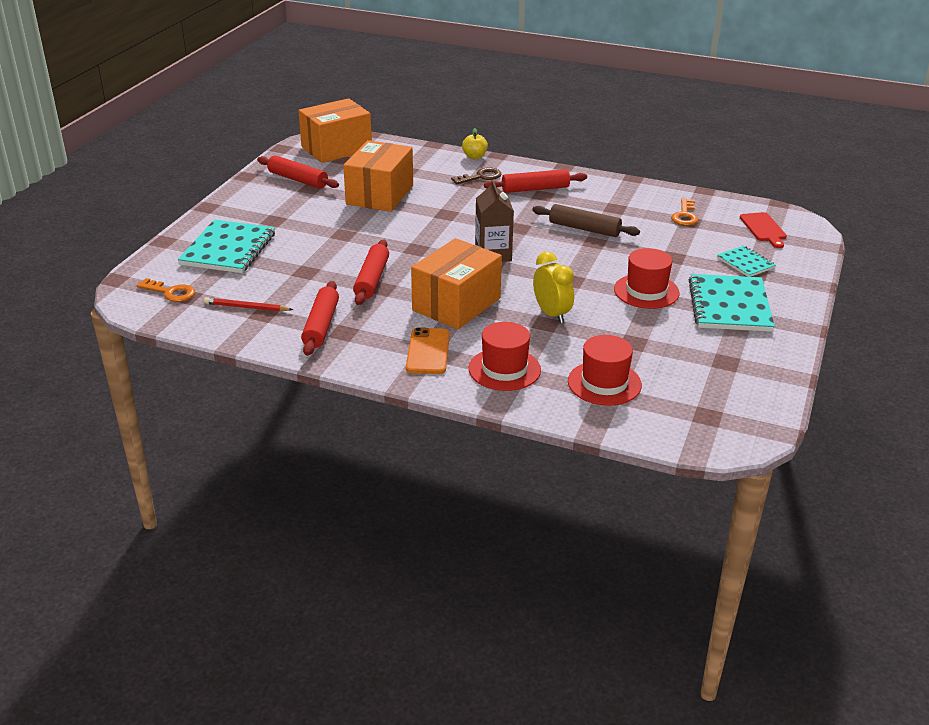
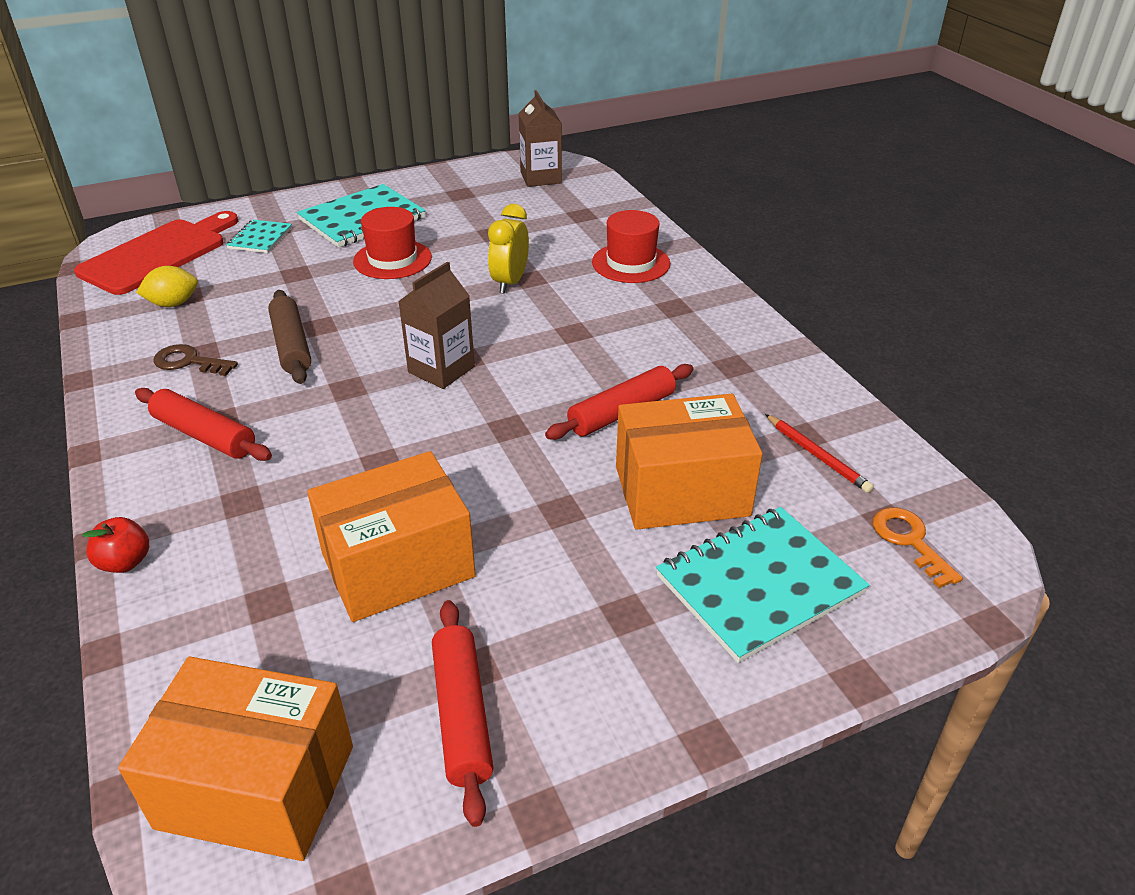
camera: 135 degrees left, 5 degrees up
(321, 325) = (749, 385): red rolling pin -> none
(428, 351) = (674, 306): orange phone -> none
(456, 304) = (577, 335): orange box -> orange box (681, 491)
(474, 157) = (125, 562): yellow apple -> red apple
(481, 177) = (210, 506): brown key -> brown key (189, 362)
(604, 383) = (572, 221): red hat -> none
(685, 215) = (173, 303): orange key -> yellow lemon
(709, 413) = (541, 178): none -> brown carton
(763, 229) = (159, 254): red cutting board -> red cutting board, size x1.88

